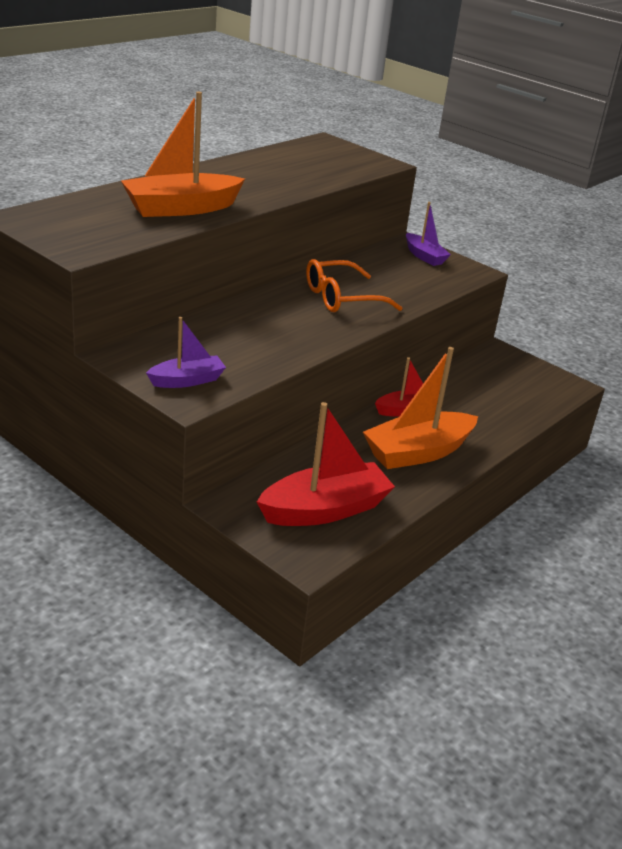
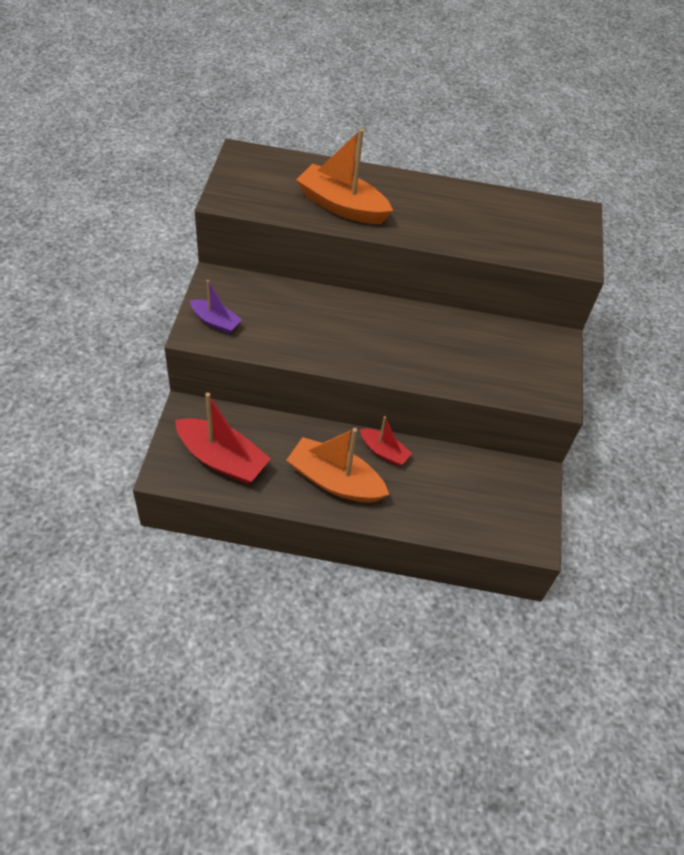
camera: 55 degrees right, 20 degrees up
(341, 298) = (411, 343): orange glasses -> none
(424, 256) = (545, 359): purple boat -> none

